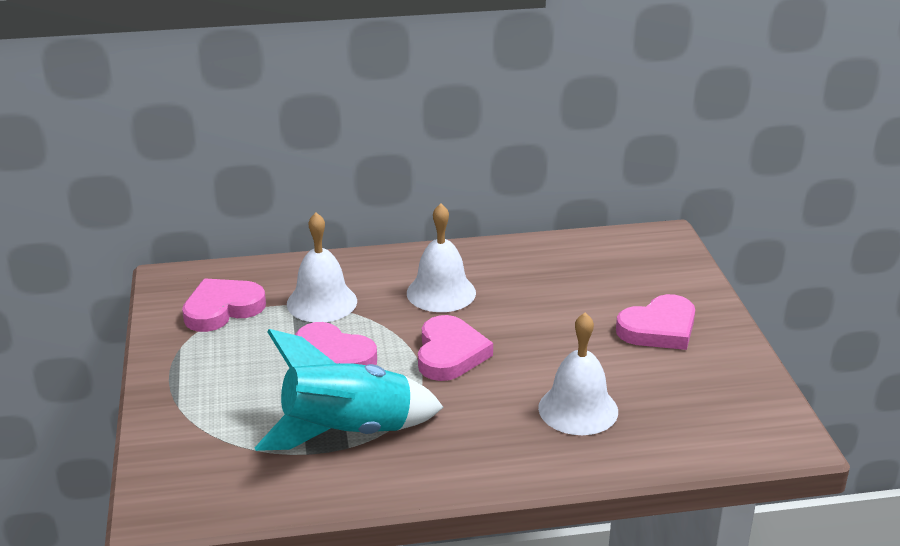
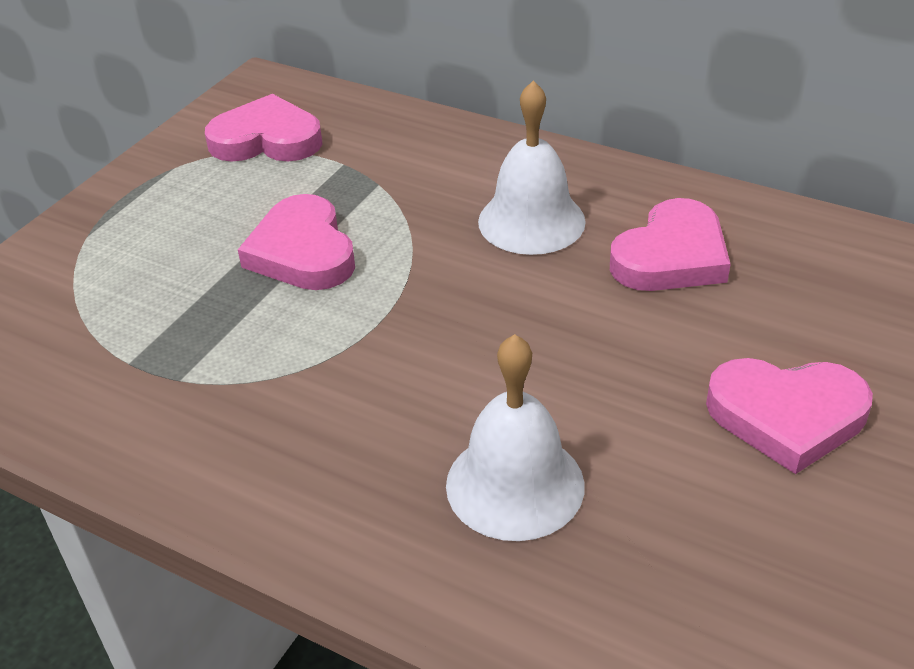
camera: 40 degrees right, 10 degrees up
(322, 302) = (377, 175): white bell -> none
(348, 432) = (201, 360): turquoise rocket -> none
(450, 354) = (443, 312): pink heart -> pink heart (671, 256)

